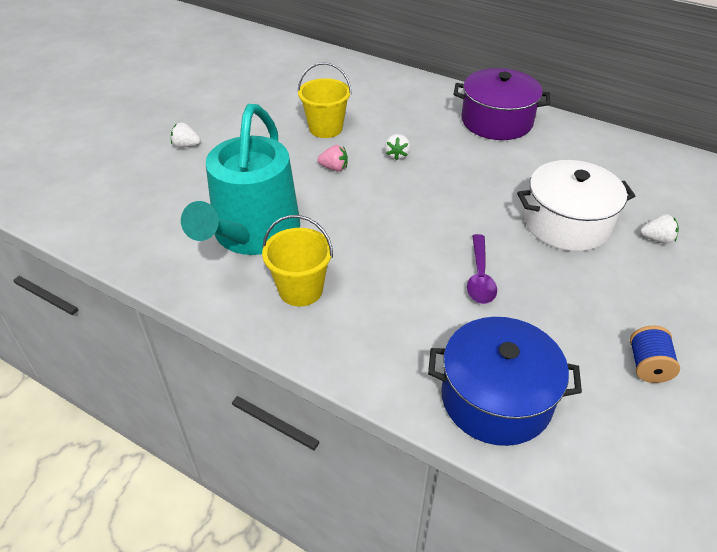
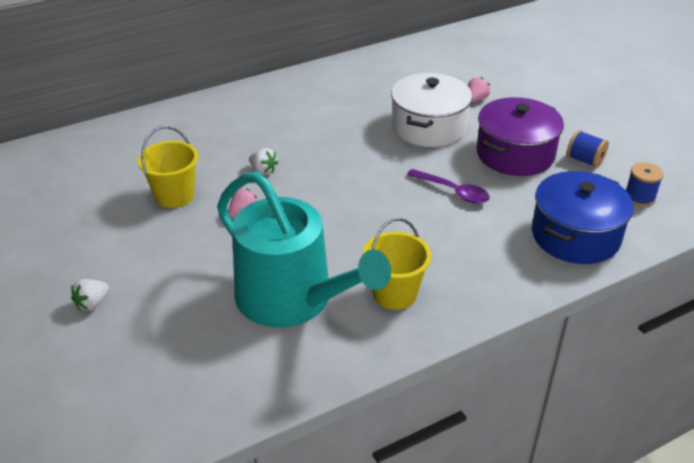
camera: 60 degrees left, 5 degrees down
(496, 121) = (273, 101): purple pot -> purple pot (515, 154)
(628, 442) = (639, 197): none -> blue spool
(657, 239) = (476, 100): white strawberry -> pink strawberry

